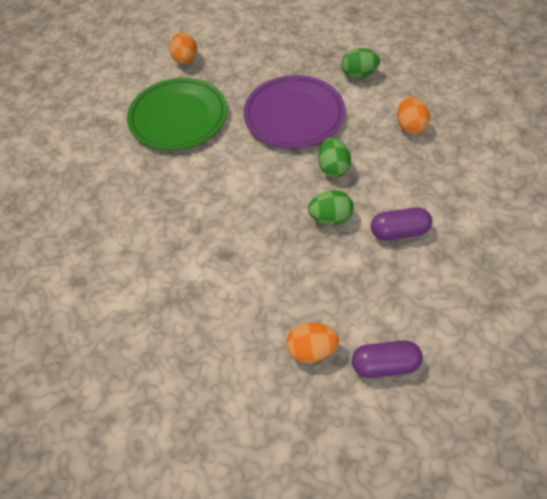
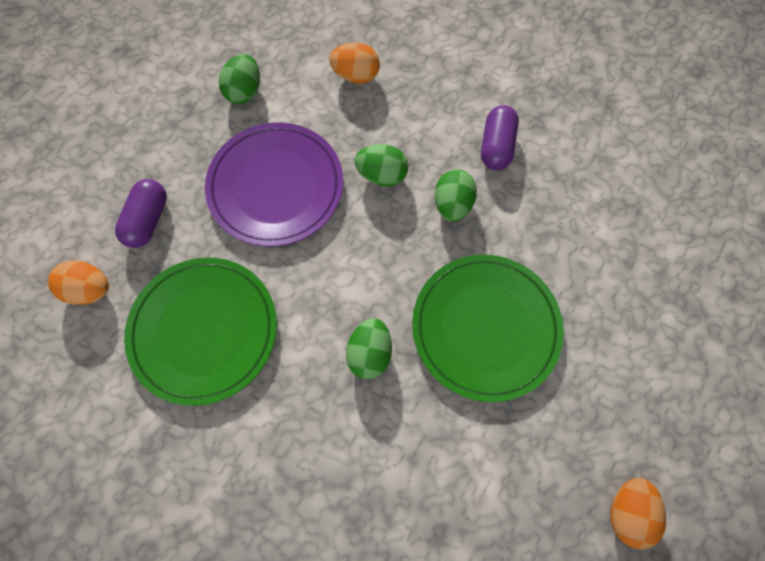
camera: 75 degrees left, 15 degrees up
(192, 204) = (370, 353): none -> green egg
(237, 267) = (485, 327): none -> green plate
(311, 350) = (613, 283): orange egg -> orange egg (627, 511)
(385, 365) = (647, 222): purple capsule -> purple capsule (148, 220)

